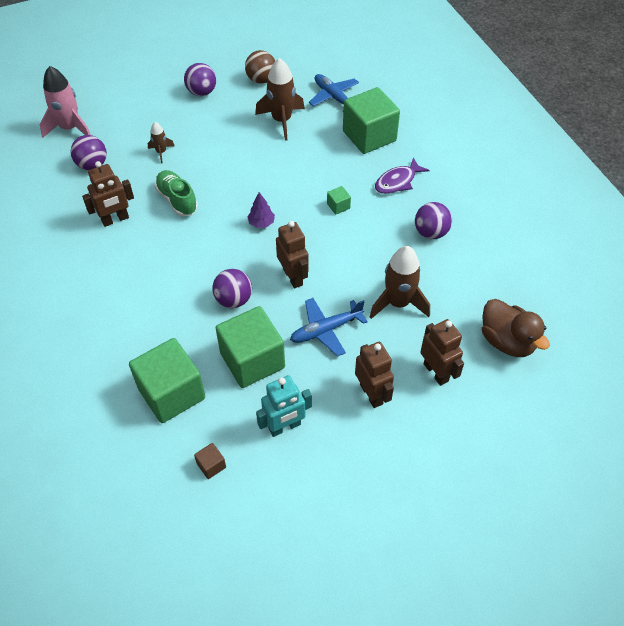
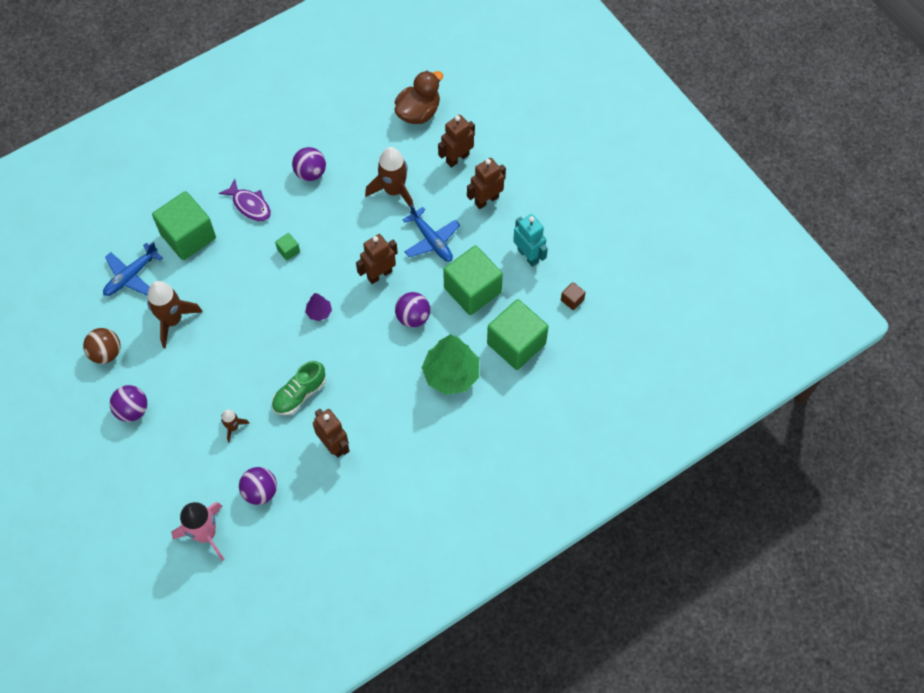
camera: 100 degrees left, 10 degrees up
(155, 324) = (451, 374): none -> green tree

